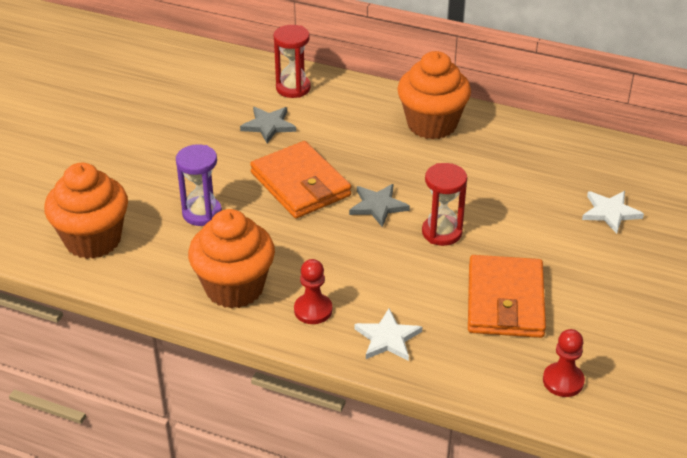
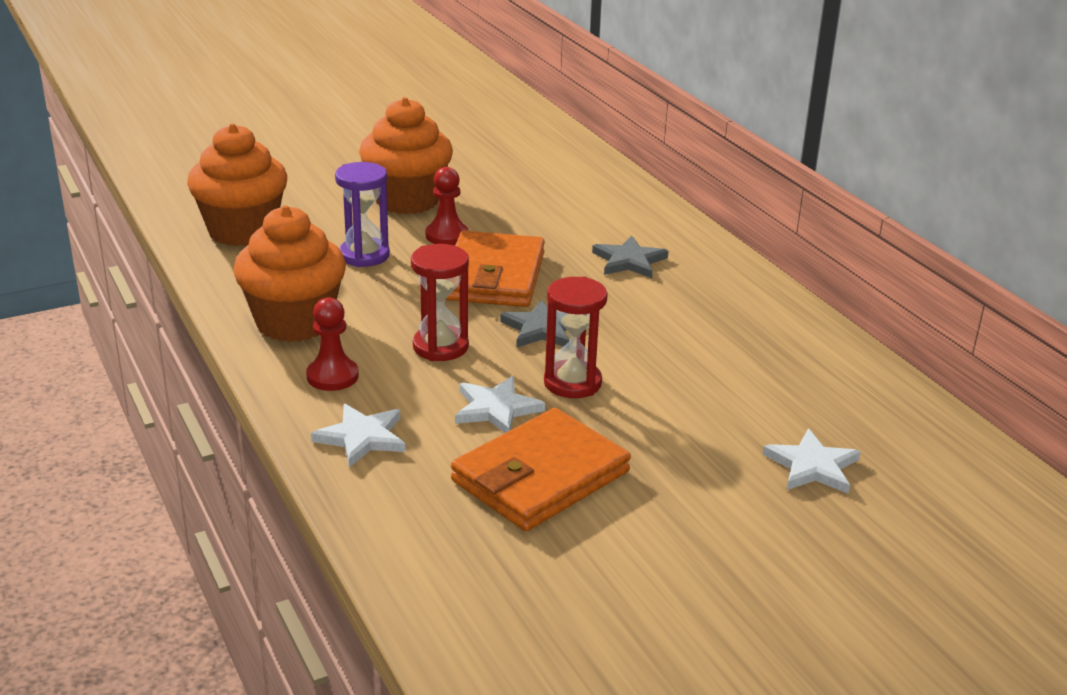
camera: 40 degrees right, 10 degrees down
(268, 125) = (541, 220): grey star -> grey star (629, 261)
(293, 88) = (616, 202): red hourglass -> red hourglass (440, 347)
(428, 274) = (496, 409): none -> white star
(432, 124) = (719, 291): orange cupcake -> orange cupcake (407, 200)
(563, 381) = (480, 585): red pawn -> red pawn (447, 236)

